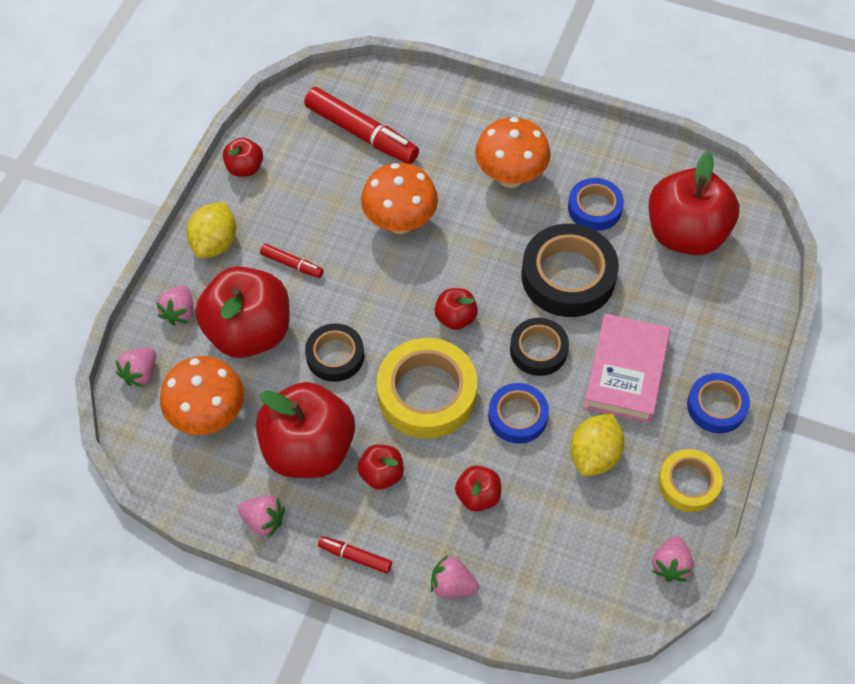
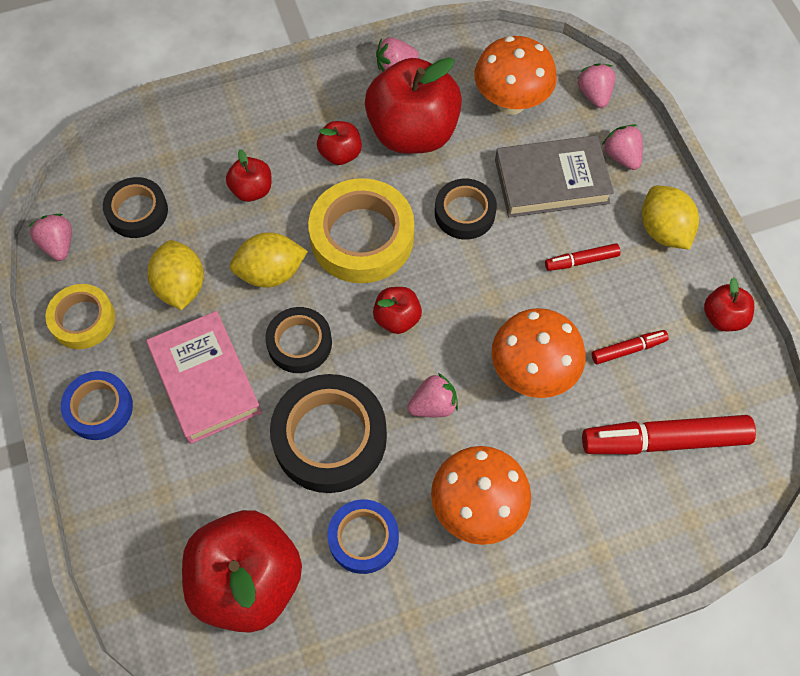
camera: 140 degrees right, 5 degrees up
(249, 332) = (551, 181): red apple -> grey book
(355, 557) = (307, 90): red marker -> red marker (628, 349)
(452, 585) = (220, 119): pink strawberry -> pink strawberry (433, 405)
(517, 416) = (271, 272): blue tape -> yellow lemon
(585, 547) = (137, 211): none -> black tape

